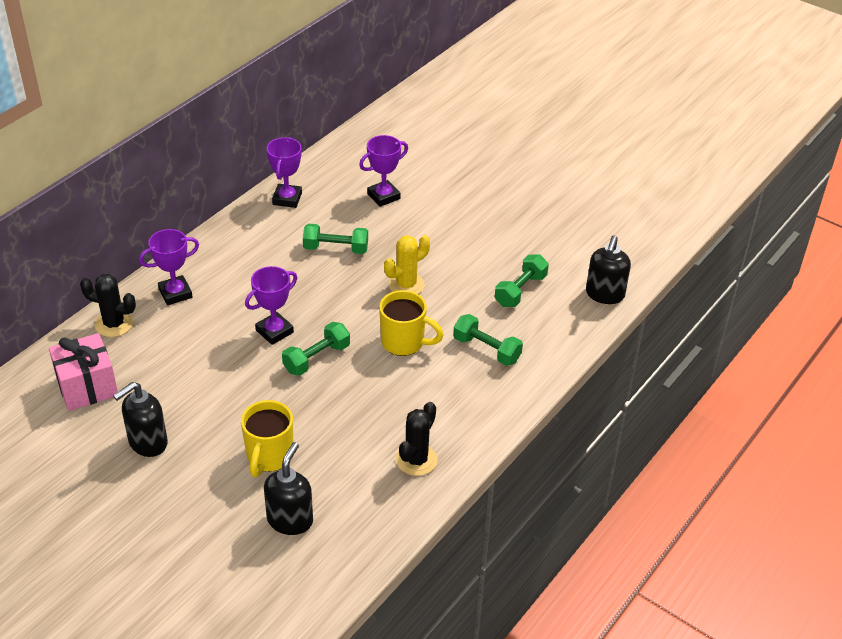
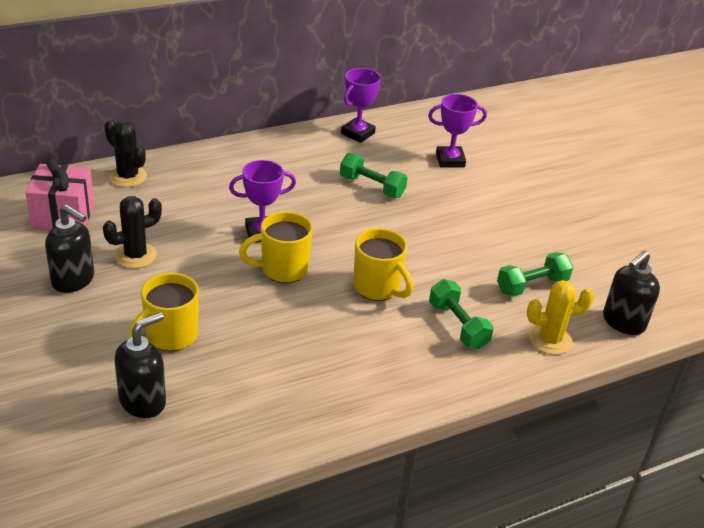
camera: 25 degrees right, 5 degrees down
(147, 443) = (73, 280): black soap dispenser -> black soap dispenser turned 135 degrees counterclockwise
(175, 293) = (199, 172): purple trophy -> none
(316, 358) = (282, 270): green dumbbell -> yellow mug
(406, 285) = (417, 239): yellow cactus -> yellow cactus (550, 339)
(416, 460) = (309, 399): black cactus -> black cactus (135, 255)

